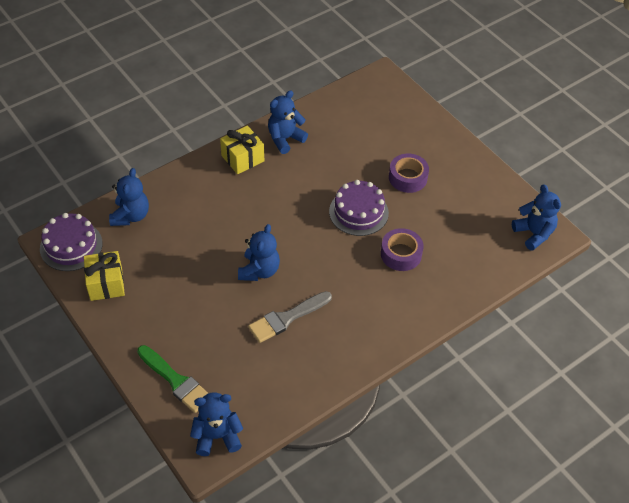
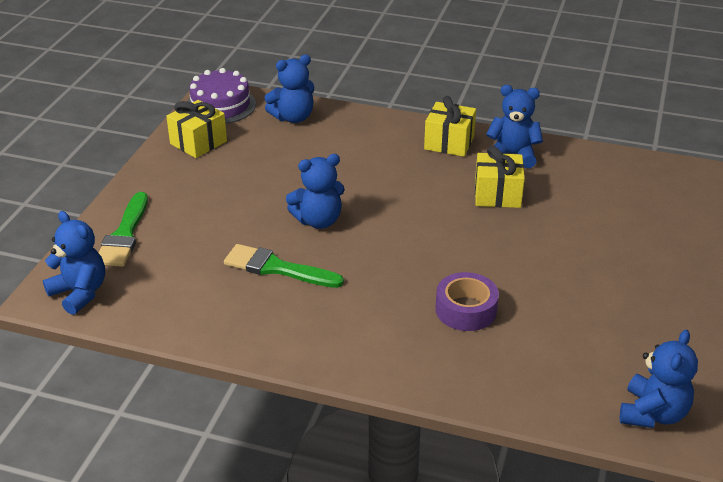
camera: 55 degrees right, 15 degrees down
(287, 318) = (277, 268): grey brush -> green brush
(315, 172) = (497, 194): none -> yellow gift
(358, 212) = (484, 249): purple cake -> none
(408, 178) = (585, 262): purple tape -> none

